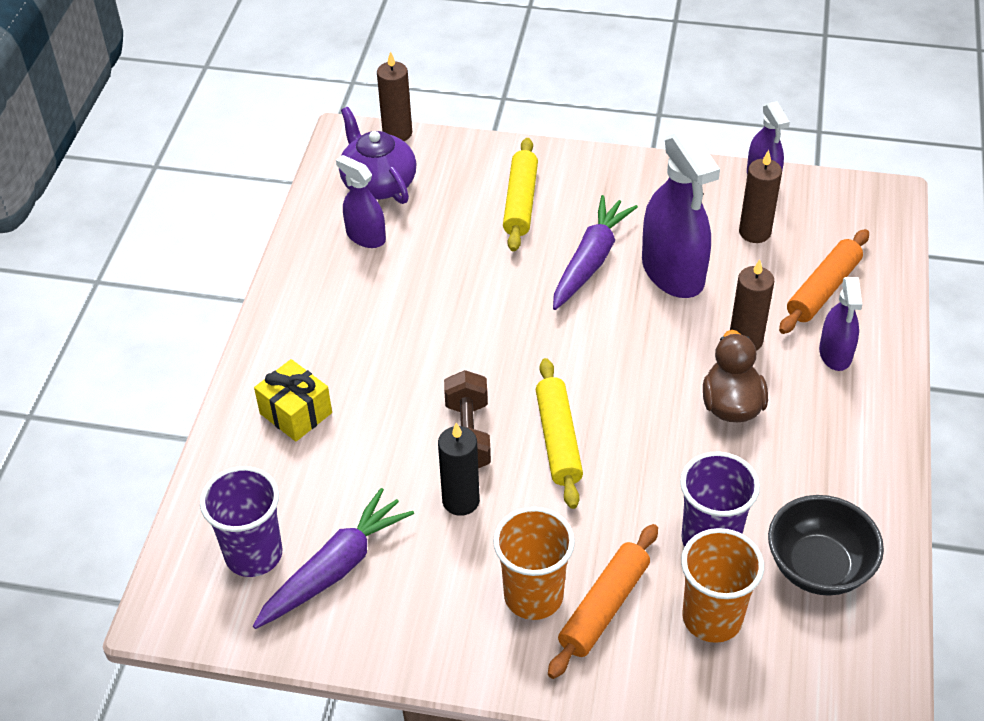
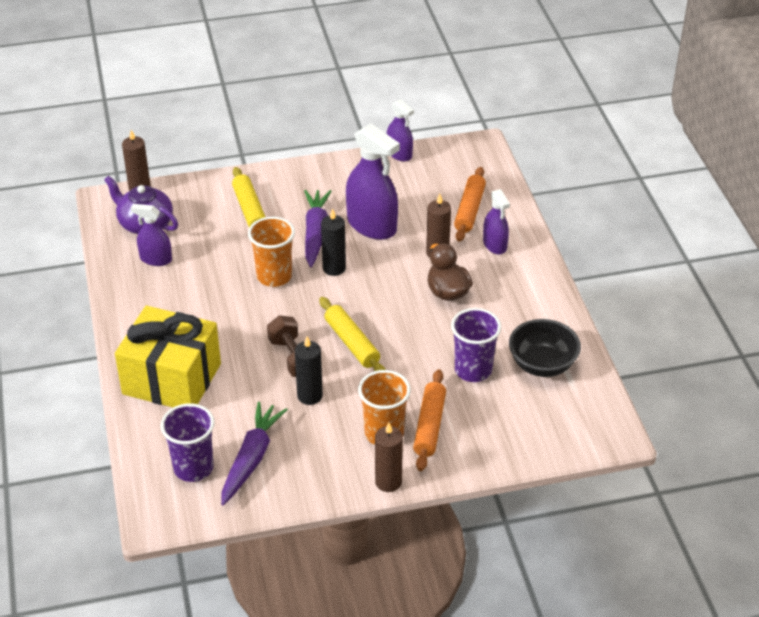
camera: 25 degrees left, 5 degrees down
(296, 413) = (172, 379): yellow gift -> yellow gift, size x2.01
(589, 320) = (334, 268): none -> black candle
(712, 618) = (495, 411): orange cup -> orange cup (274, 276)
(754, 232) = (411, 188): brown candle -> brown candle (388, 482)

